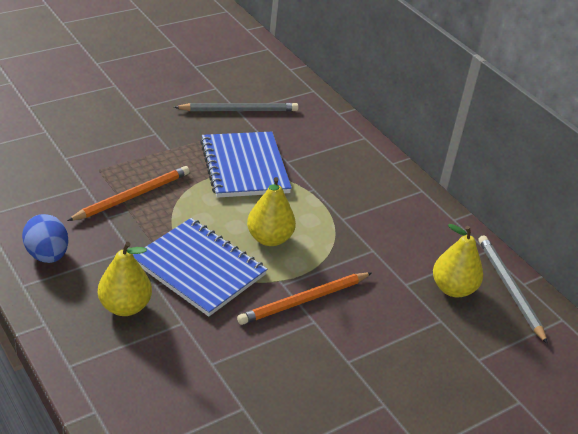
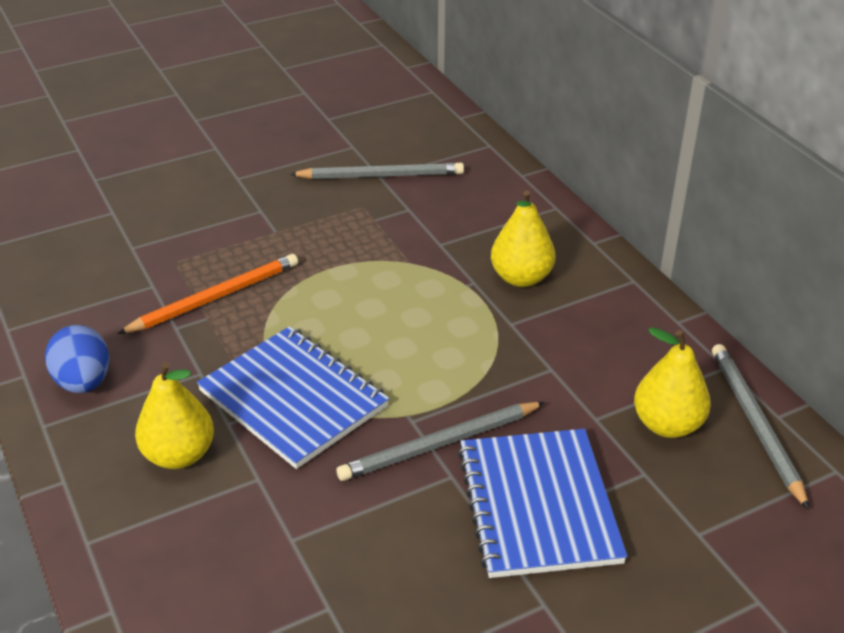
camera: 10 degrees right, 0 degrees up
(244, 167) = (378, 253): blue notebook -> blue notebook (538, 505)
(269, 238) = (400, 354): yellow pear -> yellow pear (521, 278)
(304, 300) = (440, 444): orange pencil -> grey pencil

